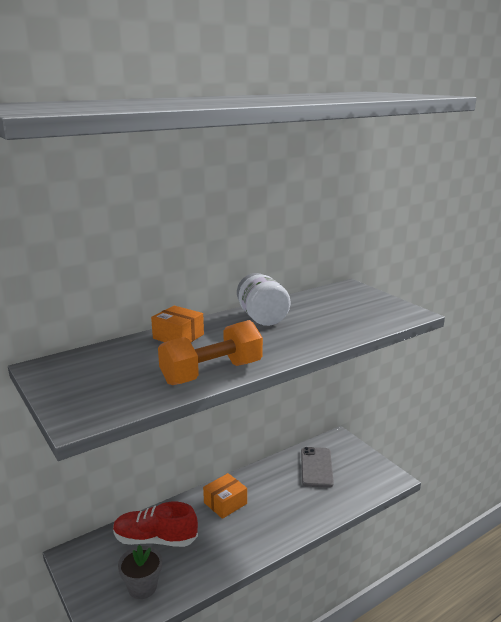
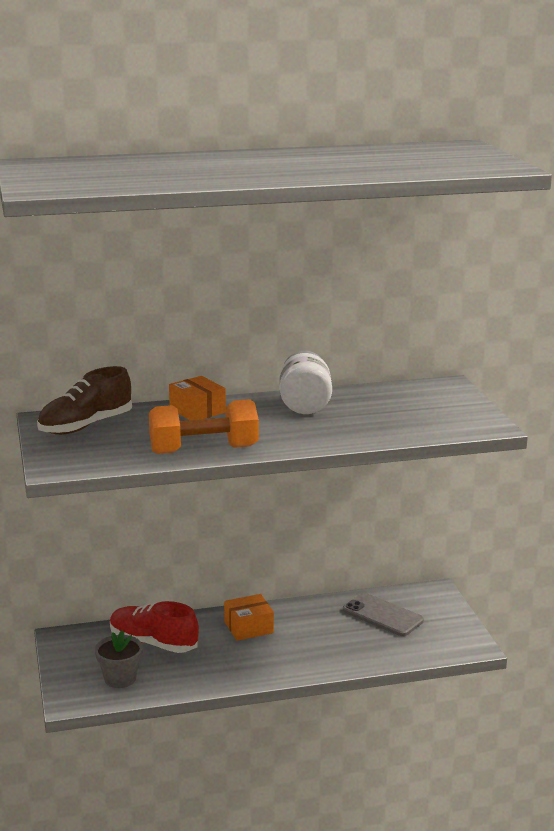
camera: 20 degrees right, 0 degrees up
(85, 368) = (85, 426): none -> brown shoe
(316, 467) = (382, 615): grey phone -> grey phone turned 75 degrees counterclockwise

